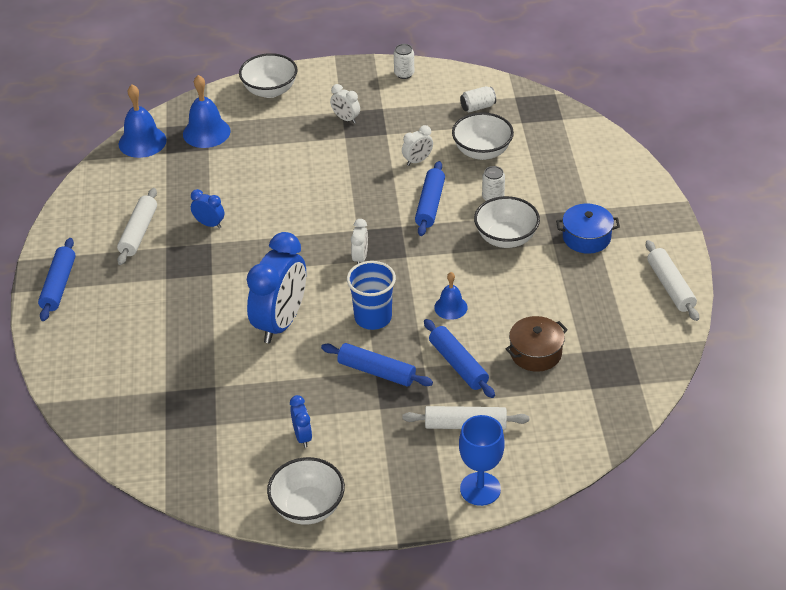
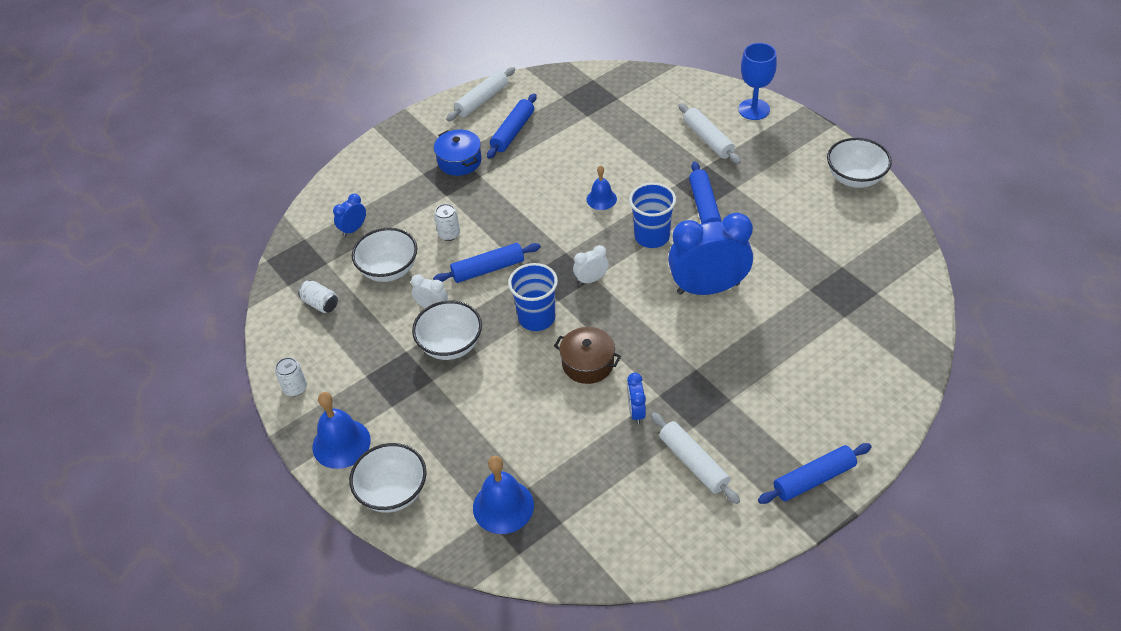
camera: 120 degrees left, 5 degrees up
(139, 232) = (693, 463): white rolling pin -> white rolling pin turned 75 degrees clockwise
(142, 142) = (560, 559): blue bell -> blue bell (341, 443)
(302, 436) = (802, 213): blue clock -> blue clock (353, 229)
(346, 119) = (402, 396): white clock -> none
(350, 211) = (536, 318): none -> blue cup
(458, 364) = (656, 168): blue rolling pin -> blue rolling pin (513, 132)
(506, 238) = (495, 204): white bowl -> white bowl (450, 345)
(535, 353) = (608, 136): brown pot -> brown pot (588, 363)

